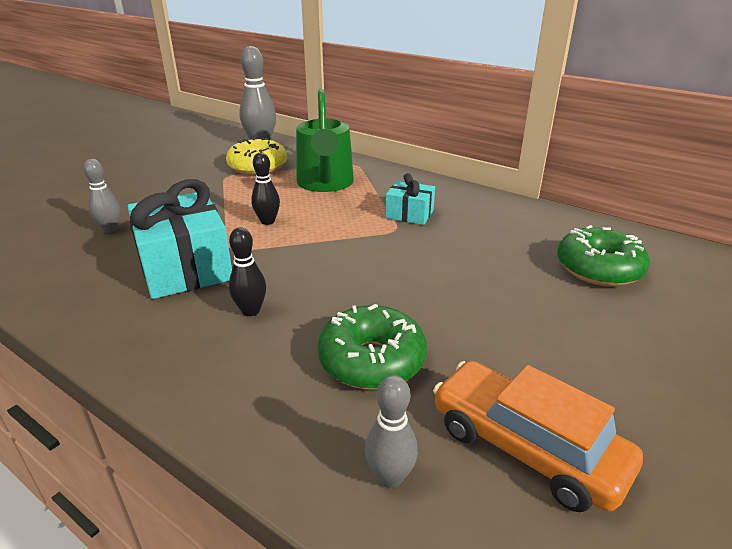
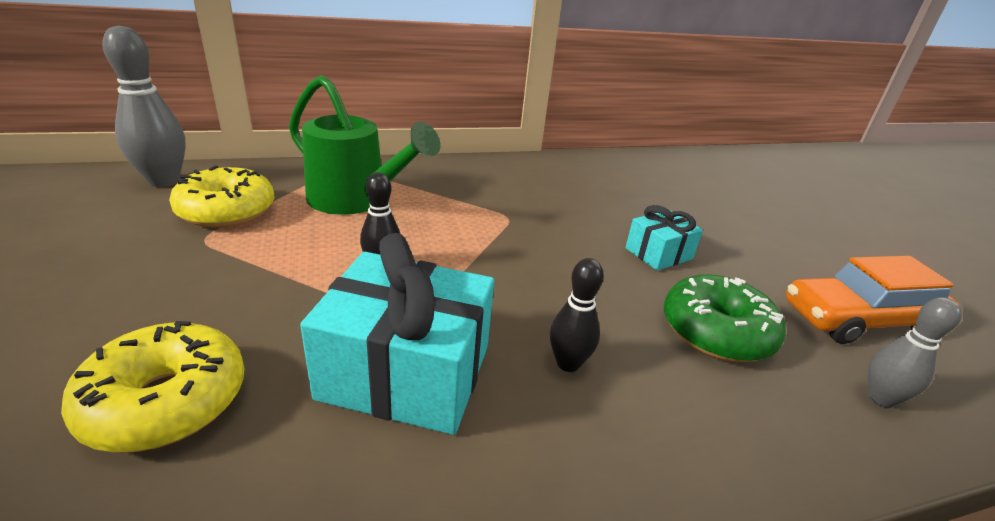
camera: 55 degrees left, 0 degrees up
(110, 229) = (166, 401): grey bowling pin -> yellow donut
(409, 214) = (490, 198): turquoise gift -> turquoise gift (658, 253)
(598, 269) = (665, 187): green donut -> none

